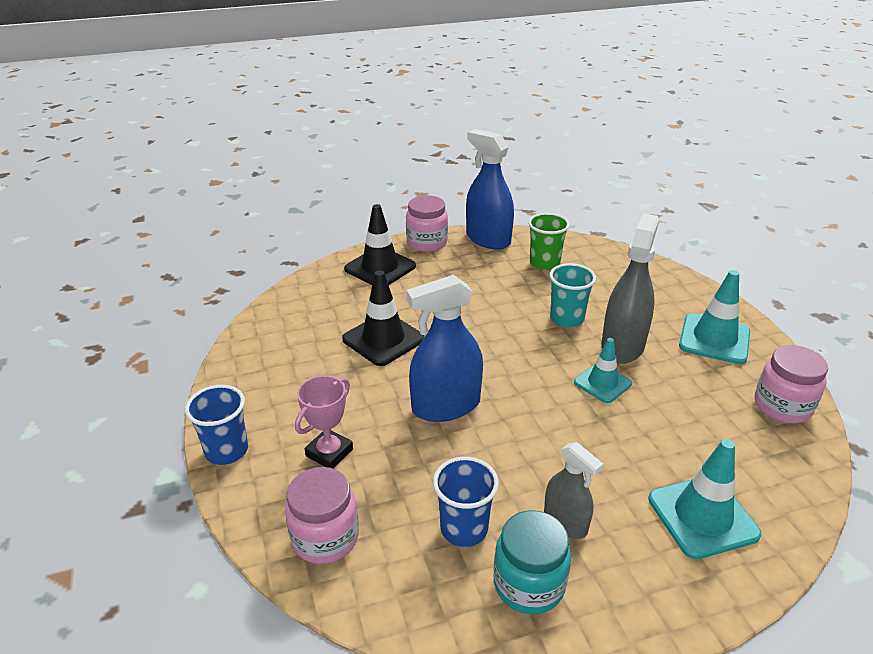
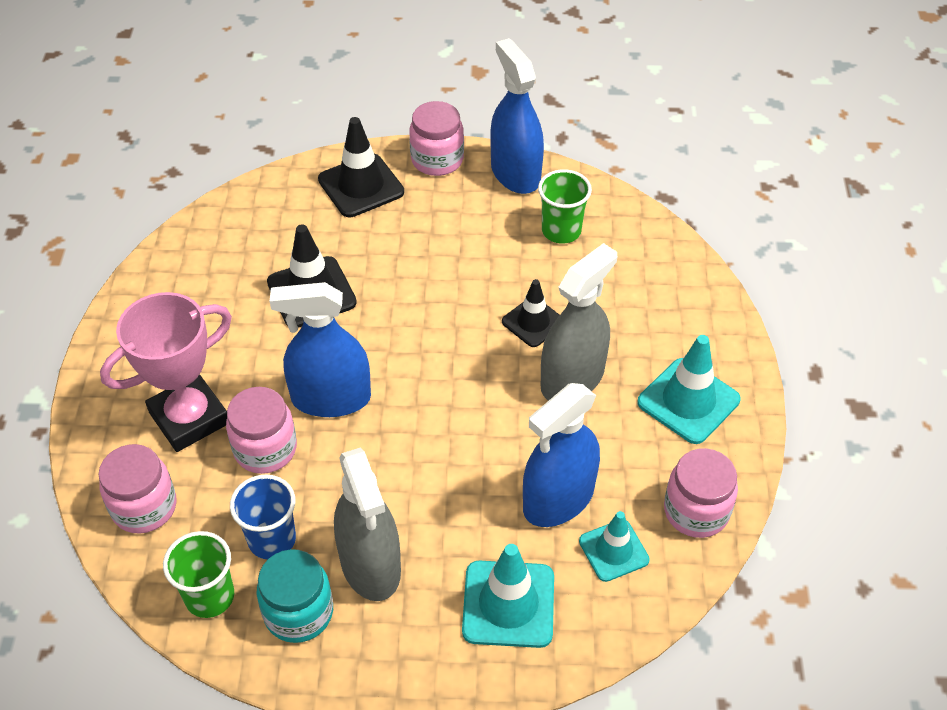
camera: 20 degrees right, 15 degrees up
(227, 451) = (96, 386): blue cup -> none
(329, 452) = (189, 418): pink trophy -> pink trophy, size x1.68
(413, 458) = (265, 449): none -> pink jar
(435, 598) = (210, 596): none -> green cup
(565, 522) = (370, 565): grey spray bottle -> grey spray bottle, size x1.69
(567, 319) = (533, 322): turquoise cup -> black traffic cone
(602, 383) = (515, 421): turquoise traffic cone -> turquoise traffic cone (613, 550)
(677, 427) = (558, 499): none -> blue spray bottle

